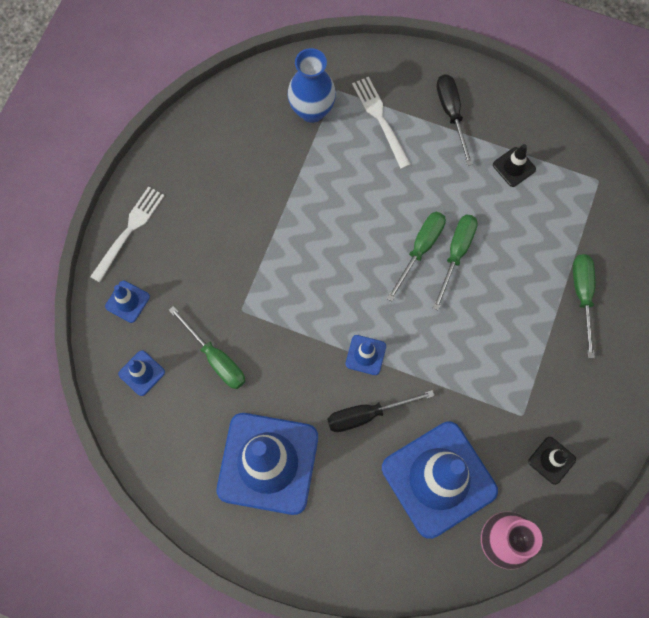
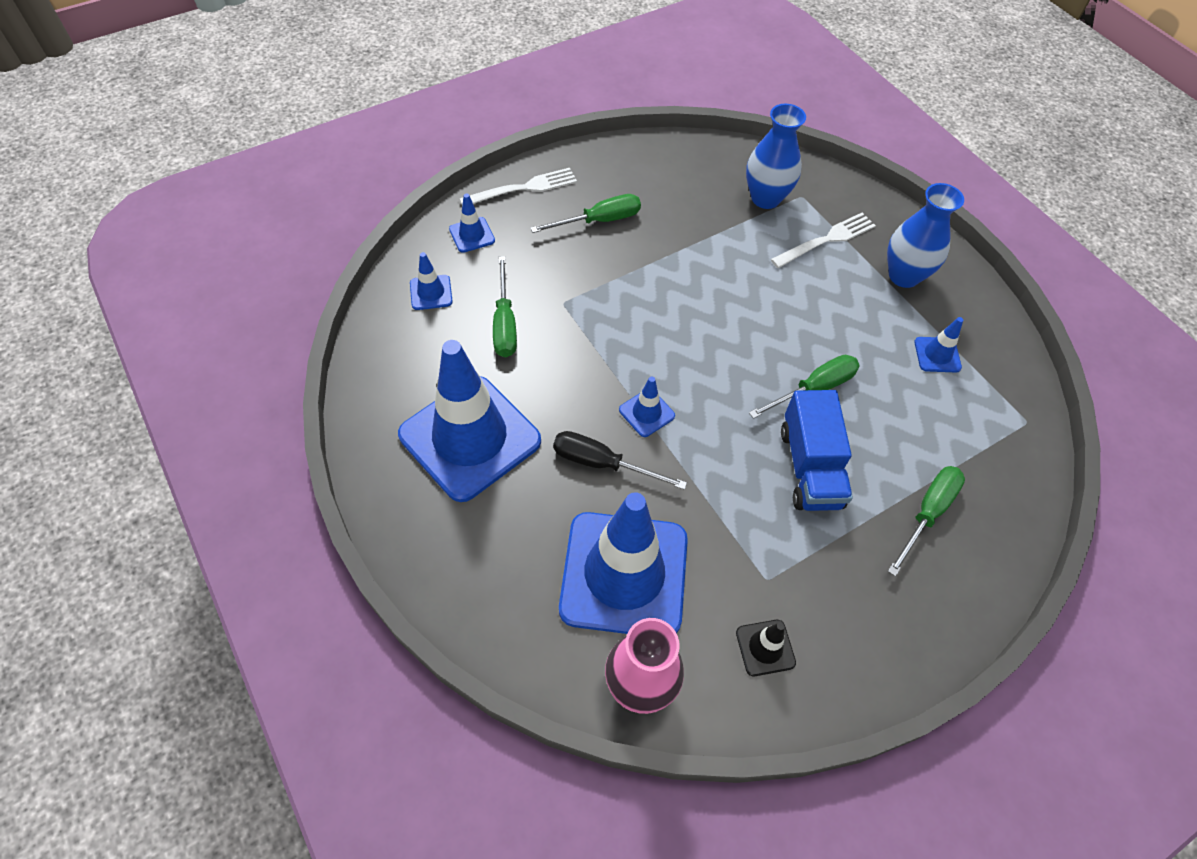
camera: 35 degrees right, 15 degrees down
(380, 119) = (826, 240): white fork -> white fork turned 45 degrees clockwise
(420, 249) = (779, 362): green screwdriver -> green screwdriver (599, 221)
(451, 114) = (904, 276): black screwdriver -> blue vase
(494, 316) = (810, 467): none -> blue truck
(514, 167) = (937, 355): black traffic cone -> blue traffic cone

